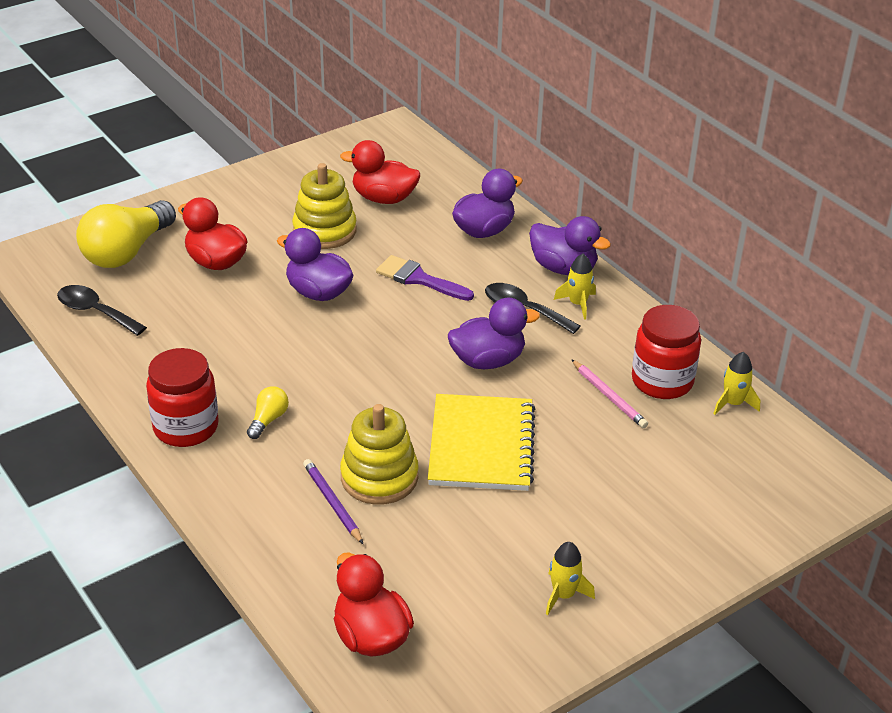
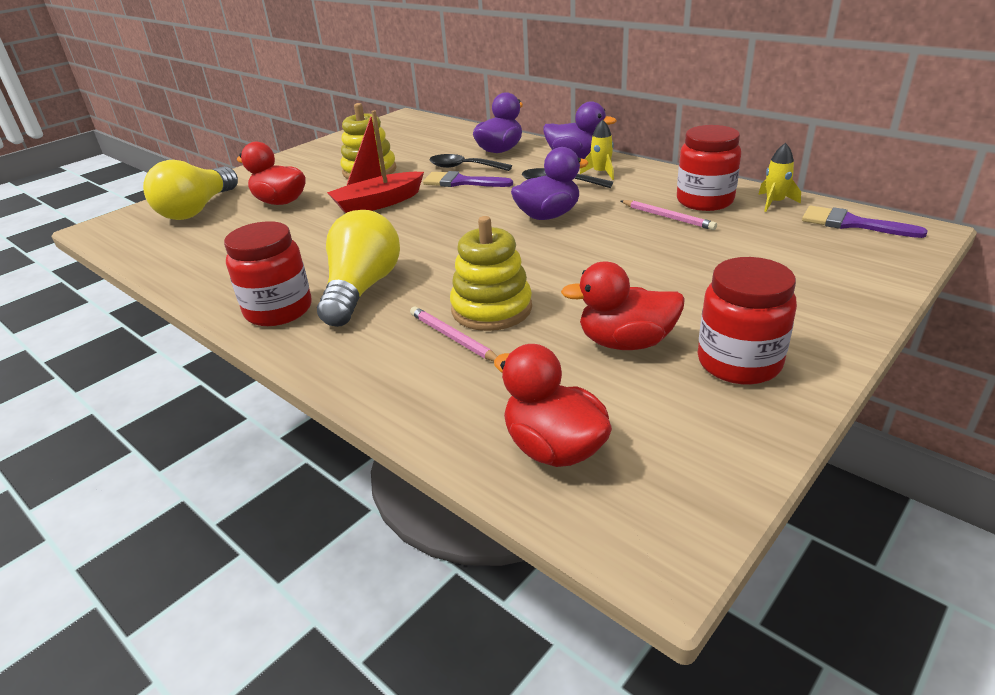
camera: 10 degrees left, 5 degrees down
(95, 312) = (172, 249): black spoon -> black spoon (463, 167)
(268, 420) = (362, 289): yellow light bulb -> yellow light bulb, size x2.25
(318, 292) = (378, 203): purple duck -> red boat
(332, 503) = (453, 338): purple pencil -> pink pencil
(384, 198) = (411, 148): red duck -> red duck (626, 342)
(481, 445) = (577, 268): yellow notebook -> none
(563, 595) = (739, 363): yellow rocket -> red jar
(788, 456) = (851, 224): none -> purple brush

